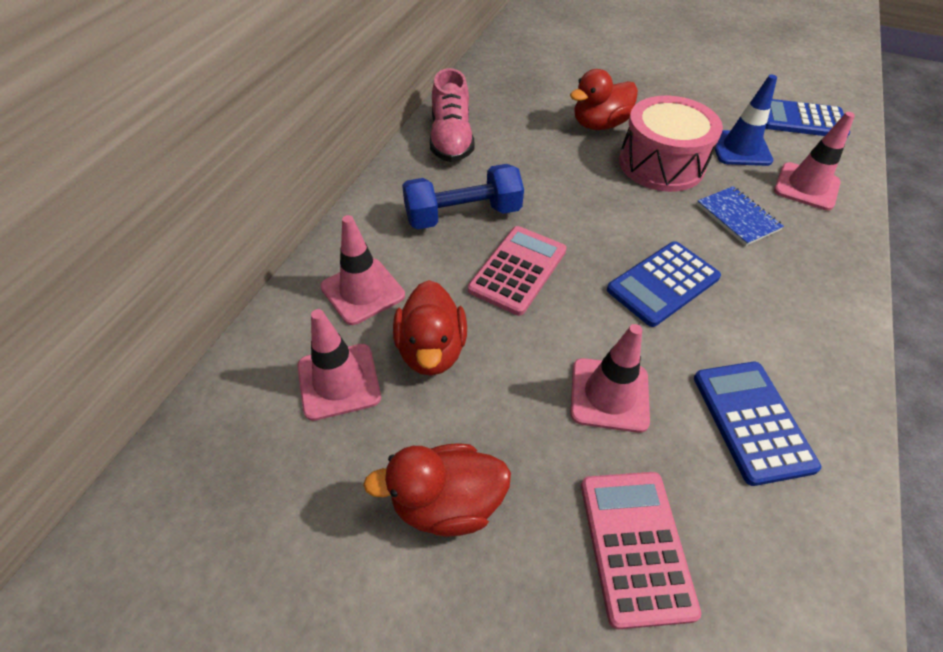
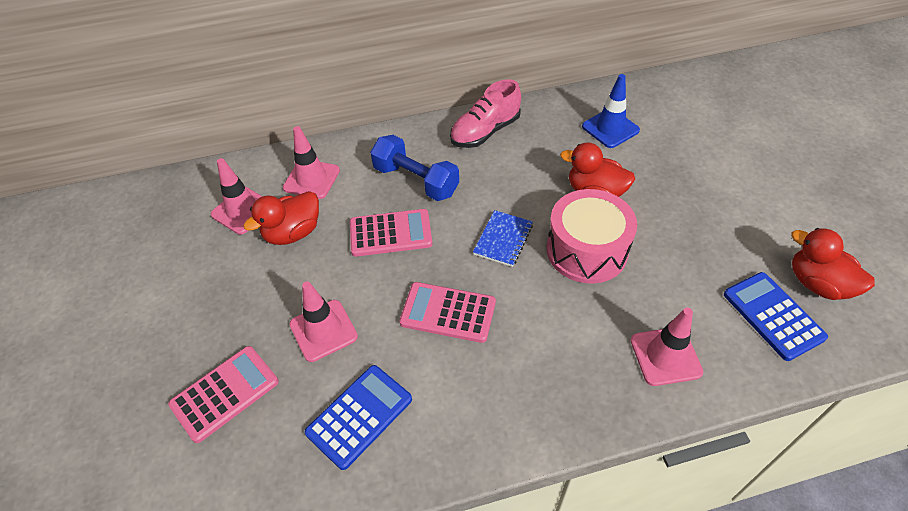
camera: 55 degrees right, 0 degrees up
(447, 503) = (199, 298): red duck -> red duck (818, 284)
(663, 284) = (448, 312): blue calculator -> pink calculator
(737, 217) = (570, 325): blue notebook -> blue notebook (503, 239)
(740, 148) = (669, 290): blue traffic cone -> blue traffic cone (610, 128)

